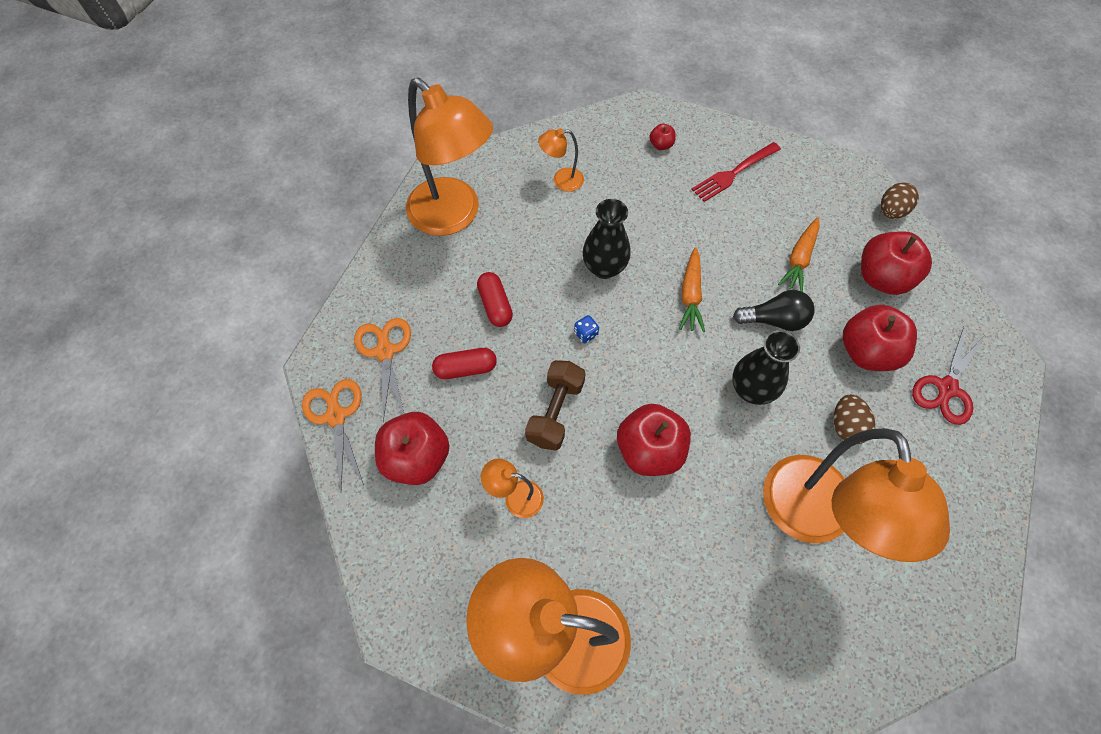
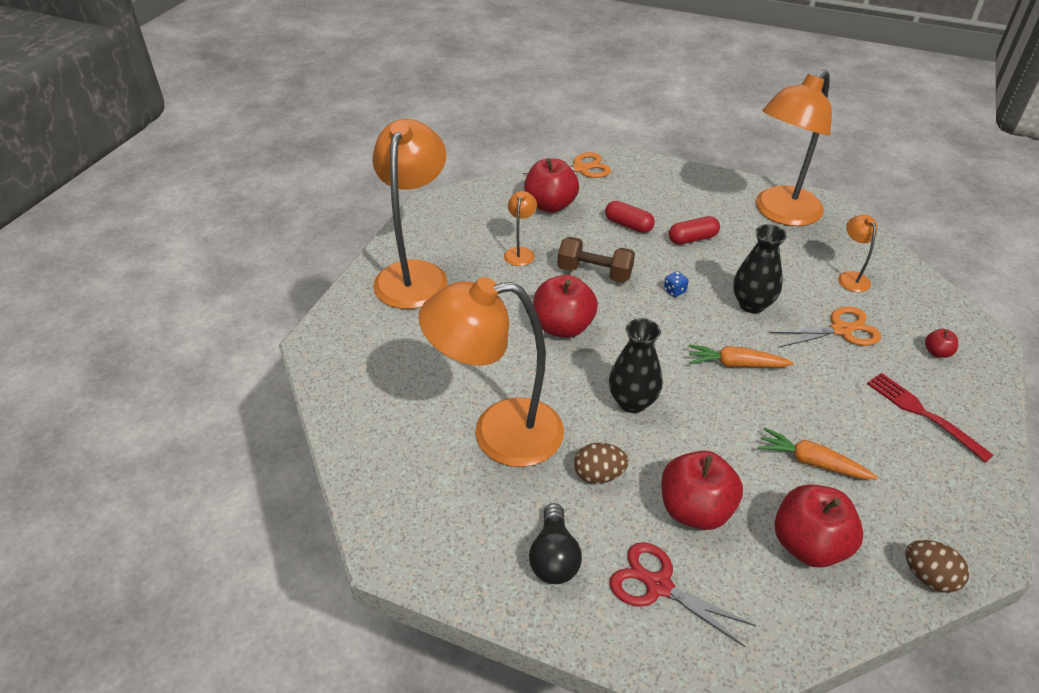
camera: 90 degrees right, 20 degrees down
(385, 351) = (637, 186): orange scissors -> orange scissors (840, 330)
(466, 368) = (628, 225): red capsule -> red capsule turned 45 degrees counterclockwise
(774, 320) = (720, 429): black light bulb -> black light bulb (554, 557)

